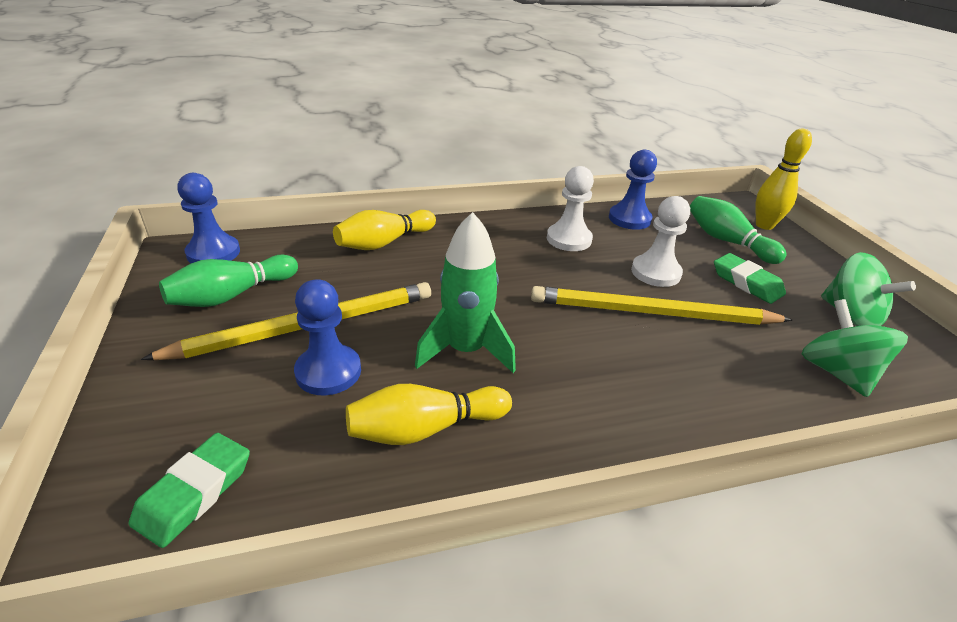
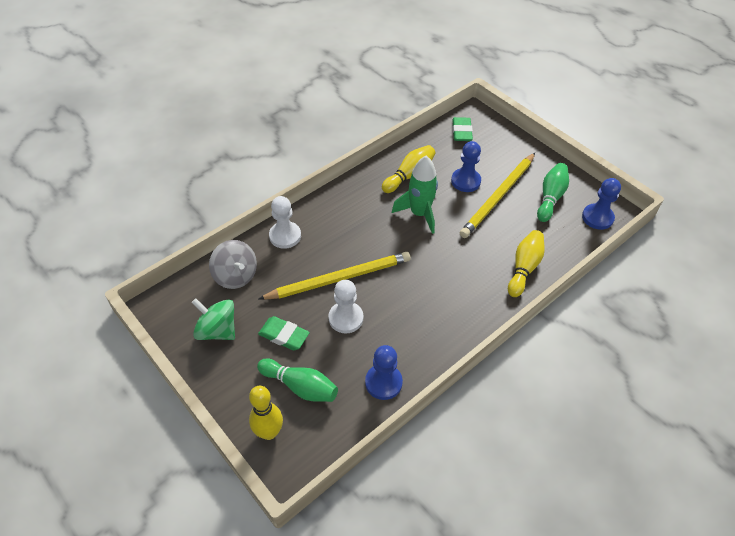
camera: 155 degrees right, 15 degrees up
(569, 239) = (416, 329): white pawn -> white pawn (285, 236)
(836, 372) = (236, 276): green spinning top -> grey spinning top

